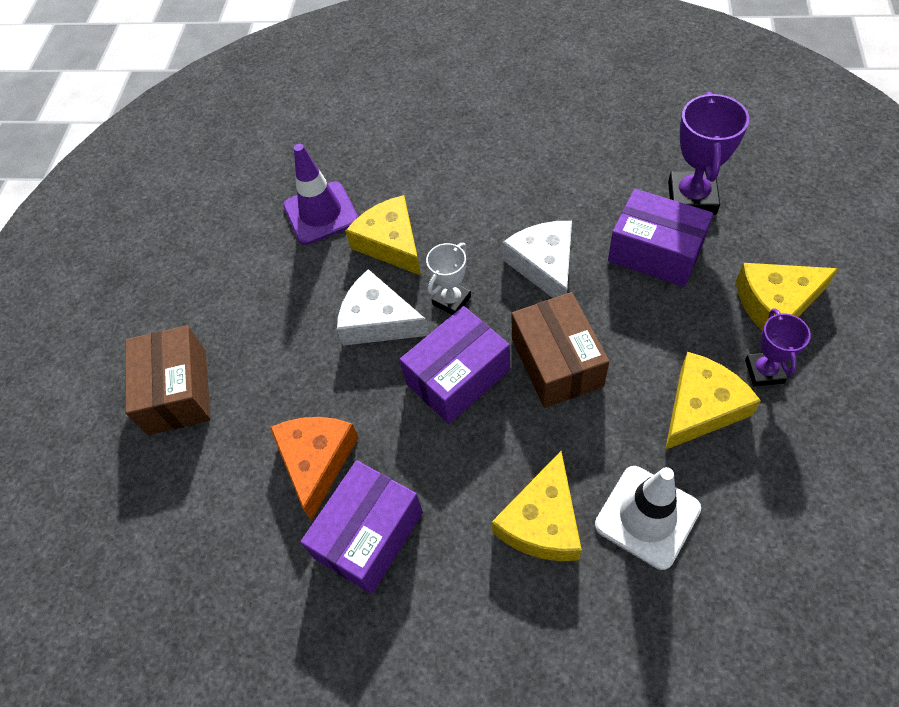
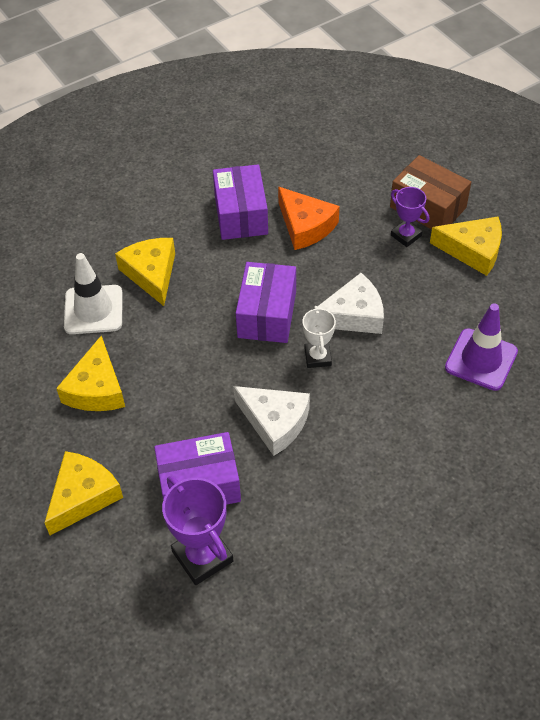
camera: 135 degrees right, 5 degrees down
(391, 243) = (403, 370): yellow cheese -> yellow cheese (473, 250)
(557, 362) = (210, 360): brown box -> none
(764, 371) = (66, 437): purple trophy -> purple trophy (406, 235)

